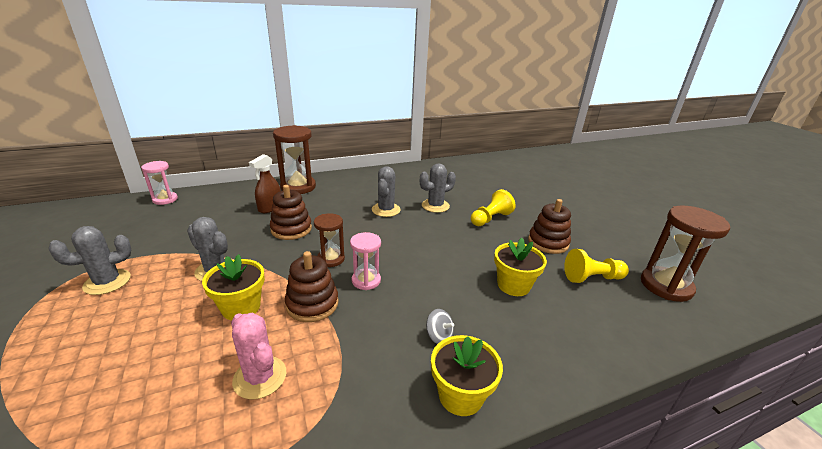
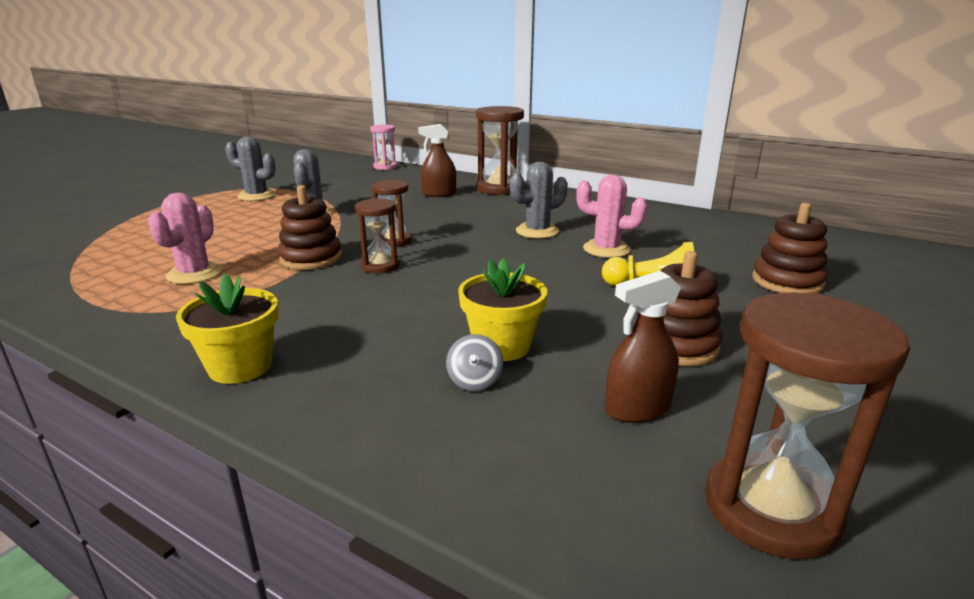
camera: 55 degrees right, 5 degrees down
(241, 307) = (274, 238): yellow flower pot -> none
(291, 229) = (417, 212): brown stacking toy -> brown stacking toy (787, 282)
(366, 280) = (380, 266): pink hourglass -> brown hourglass
(435, 206) = (606, 249): grey cactus -> pink cactus
(439, 336) = (329, 328): grey spinning top -> grey spinning top (474, 381)
(592, 278) = (637, 408): yellow pawn -> brown spray bottle

